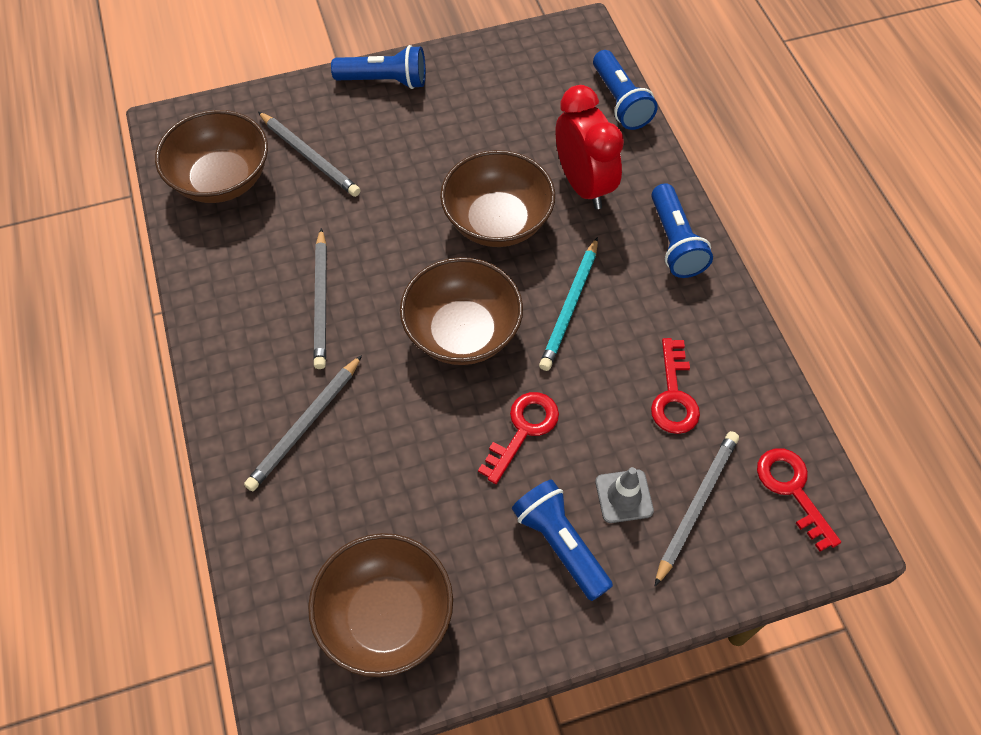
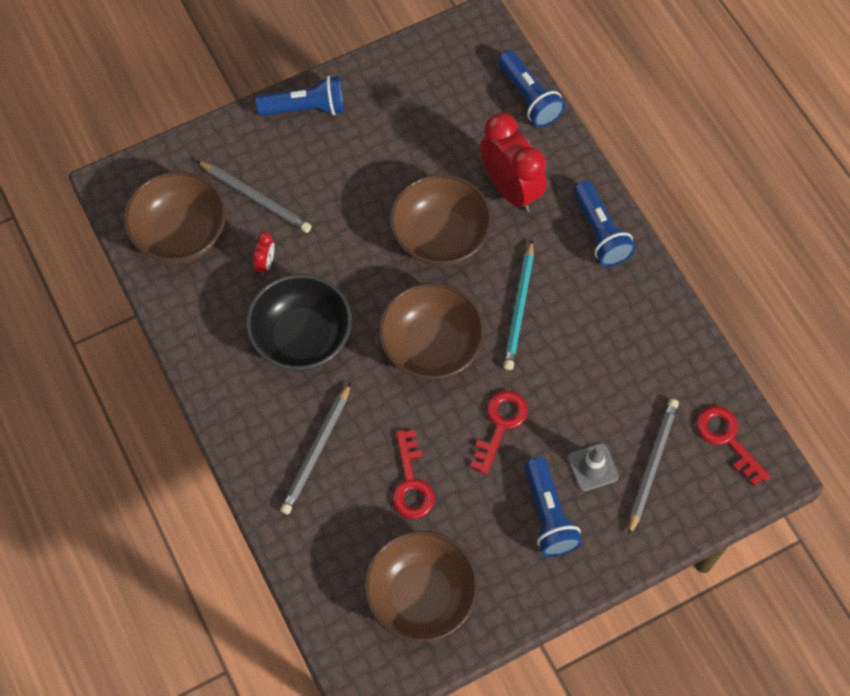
camera: 10 degrees left, 5 degrees up
(302, 221) = (265, 263): none -> red clock
(321, 301) = (302, 337): grey pencil -> black bowl
(560, 544) = (548, 515): blue flashlight -> blue flashlight turned 150 degrees counterclockwise
(674, 395) = (620, 374): red key -> red key (411, 483)

